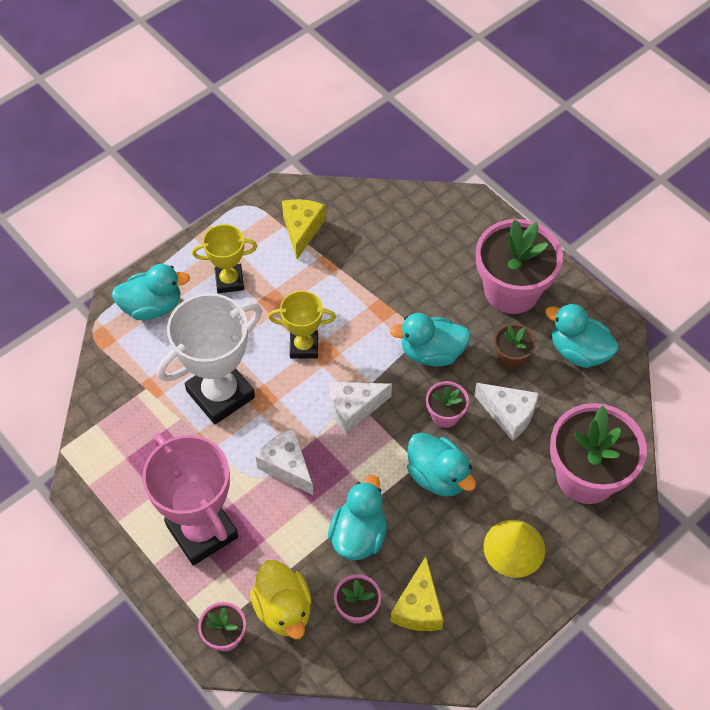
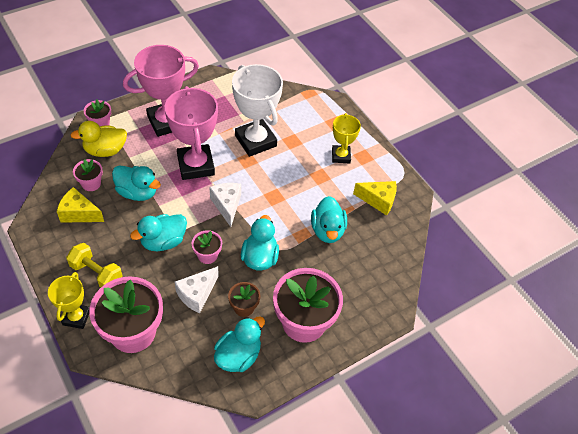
camera: 95 degrees right, 5 degrees down
(152, 306) = (327, 117): turquoise duck -> turquoise duck (327, 230)
(287, 466) = (196, 165): white cheese -> pink trophy
(304, 346) = (281, 187): yellow trophy -> yellow trophy (76, 317)
(514, 548) = (96, 273): yellow cone -> yellow dumbbell

